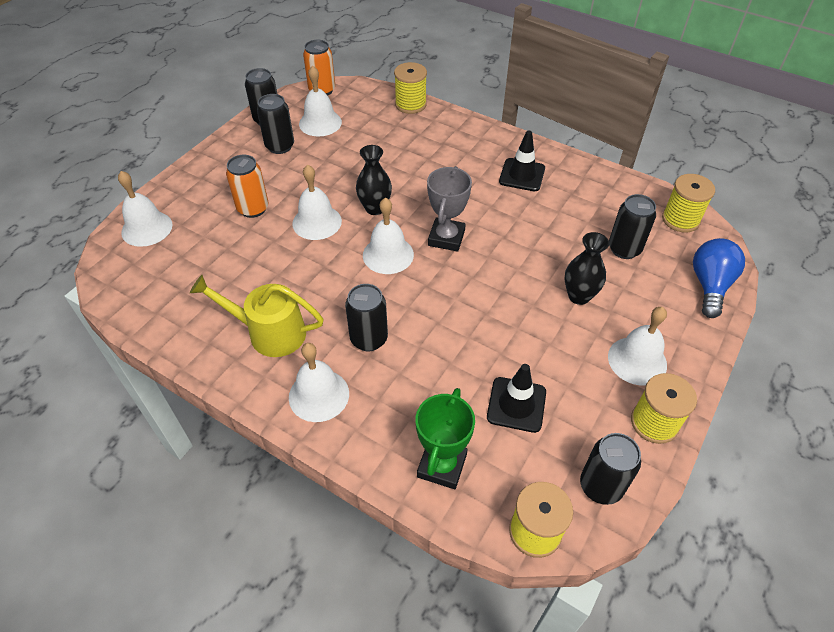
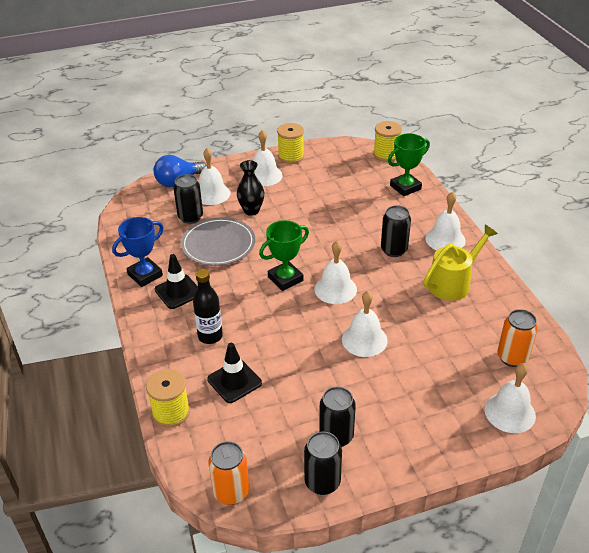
camera: 140 degrees left, 10 degrees down
(253, 209) = (407, 380): orange can -> orange can (512, 357)
(270, 332) = (453, 283): yellow watering can -> yellow watering can turned 90 degrees counterclockwise
(320, 123) = (275, 443): white bell -> white bell (212, 194)
(375, 208) = (311, 326): black vase -> none
(446, 238) = (285, 279): grey trophy -> green trophy
(448, 158) = (210, 336): none -> black bottle
(516, 404) = (345, 189): black traffic cone -> black traffic cone (234, 381)
(553, 236) = (218, 244): none -> grey plate
(570, 172) = (145, 275): none -> blue trophy
(600, 486) = (342, 152): black can -> none
(680, 219) = (133, 214): yellow spool -> none

